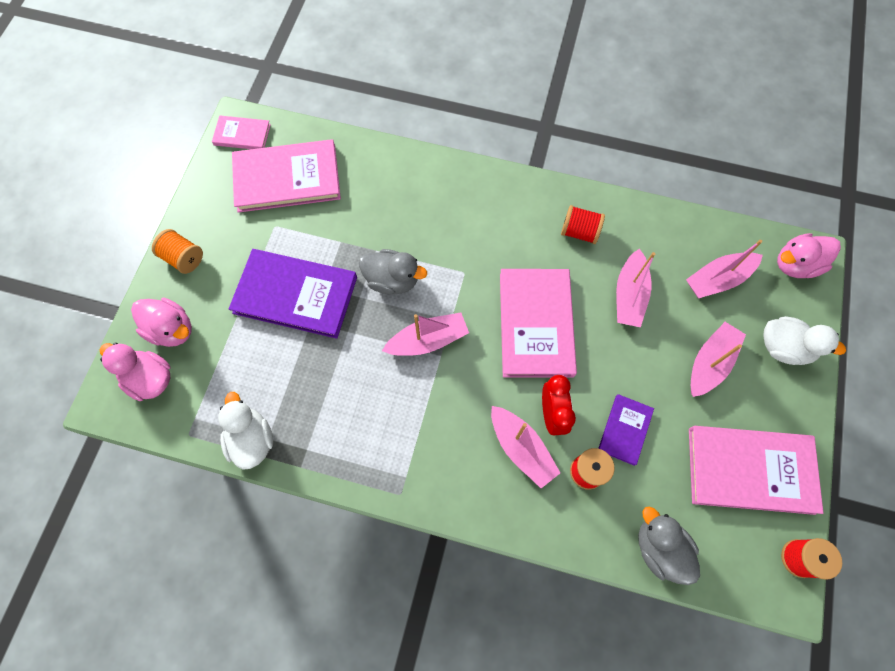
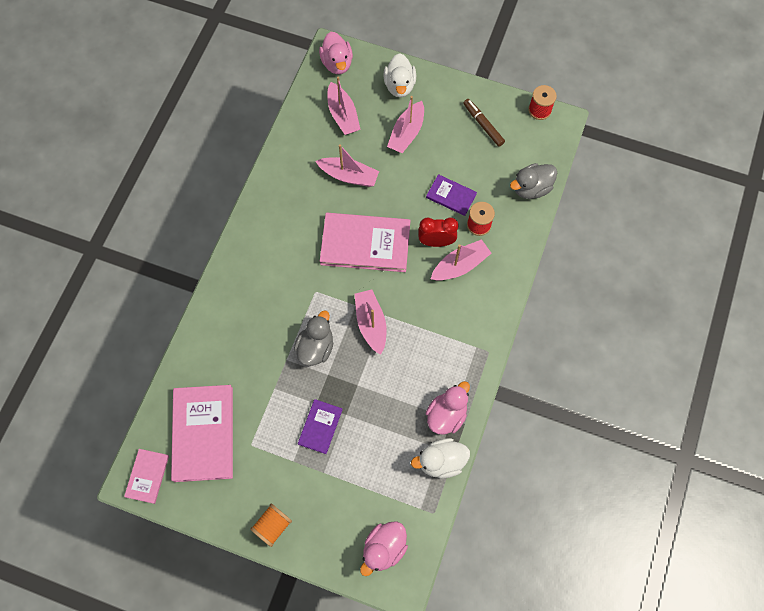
camera: 85 degrees left, 0 degrees up
(172, 329) = (341, 532): pink duck -> pink duck (446, 415)
(295, 295) = (320, 427): purple book -> purple book, size x0.52
(579, 232) = (290, 202): red spool -> none
(710, 363) = (406, 133): pink boat -> pink boat turned 105 degrees counterclockwise
(750, 470) = (483, 125): pink book -> brown marker
(783, 348) = (399, 85): white duck -> white duck turned 150 degrees clockwise

